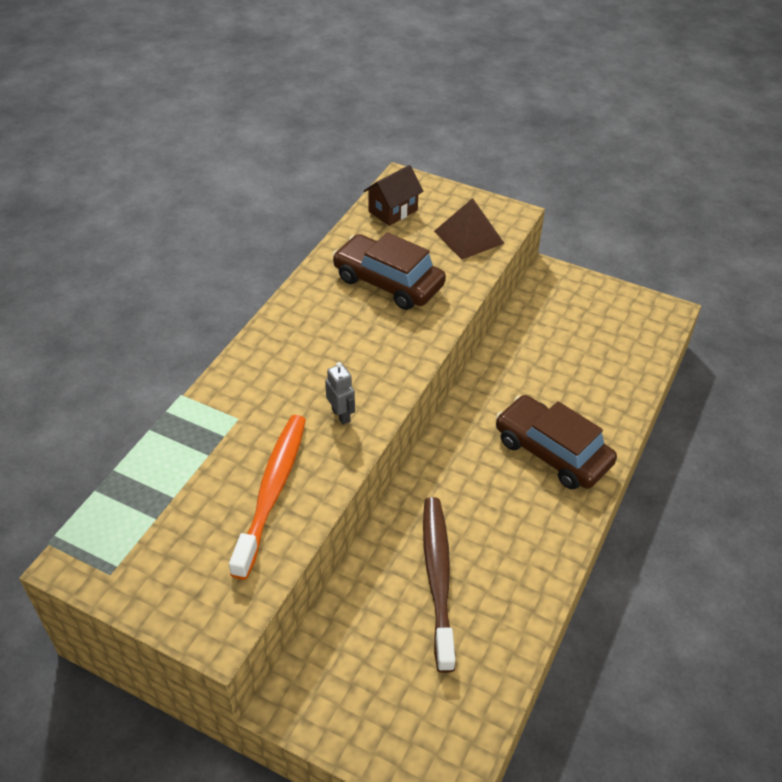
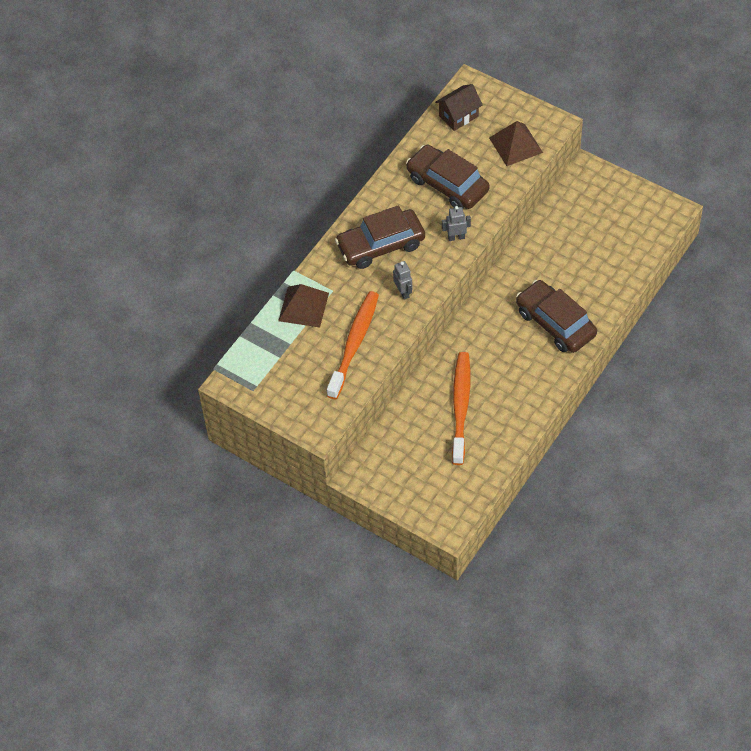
camera: 10 degrees right, 10 degrees up
(195, 442) = (303, 306): none -> brown pyramid
(305, 357) = (381, 245): none -> brown car
(408, 342) = (456, 237): none -> grey robot
(438, 578) = (460, 406): brown toothbrush -> orange toothbrush

